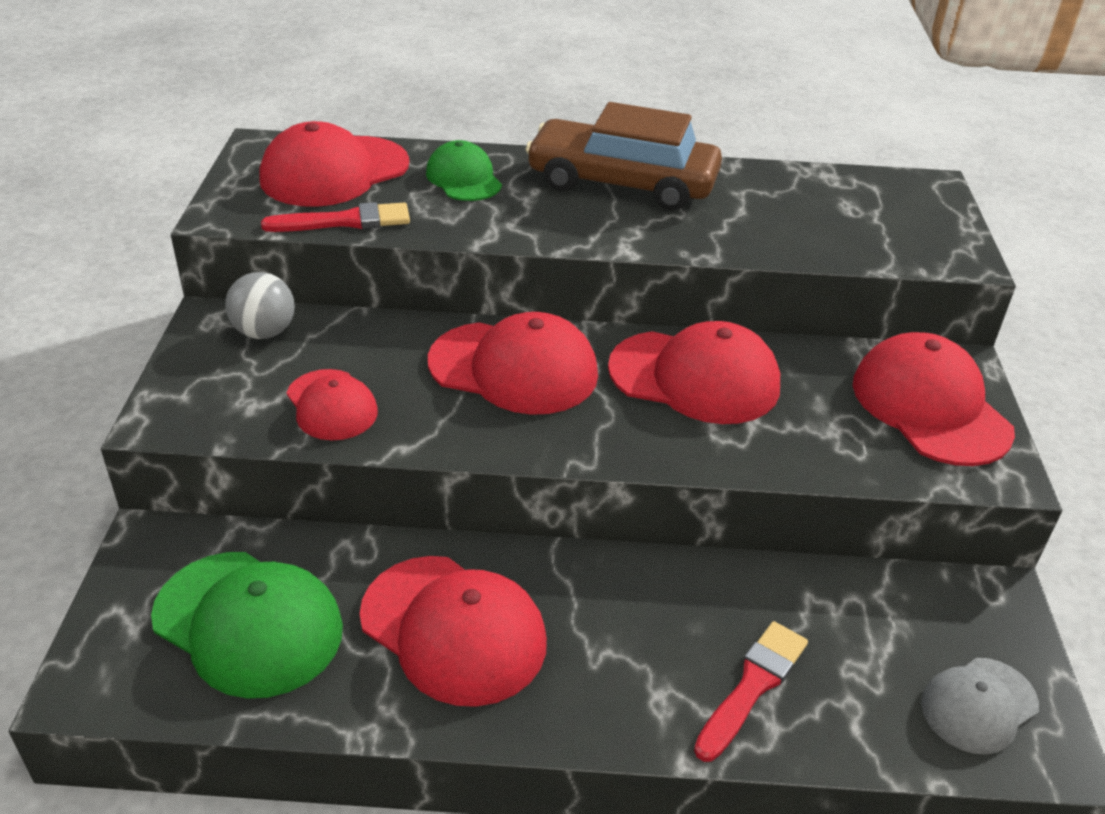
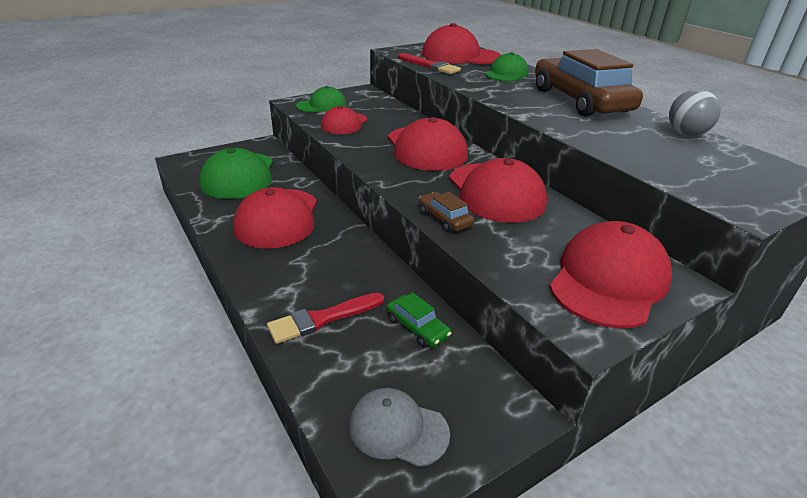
camera: 55 degrees right, 5 degrees down
(219, 395) = (322, 105): none -> green cap
(264, 332) = (370, 100): grey ball -> grey ball (686, 134)
(724, 455) = (444, 218): none -> brown car
(752, 686) = (323, 319): red brush -> red brush turned 150 degrees clockwise
(826, 603) = (417, 327): none -> green car

